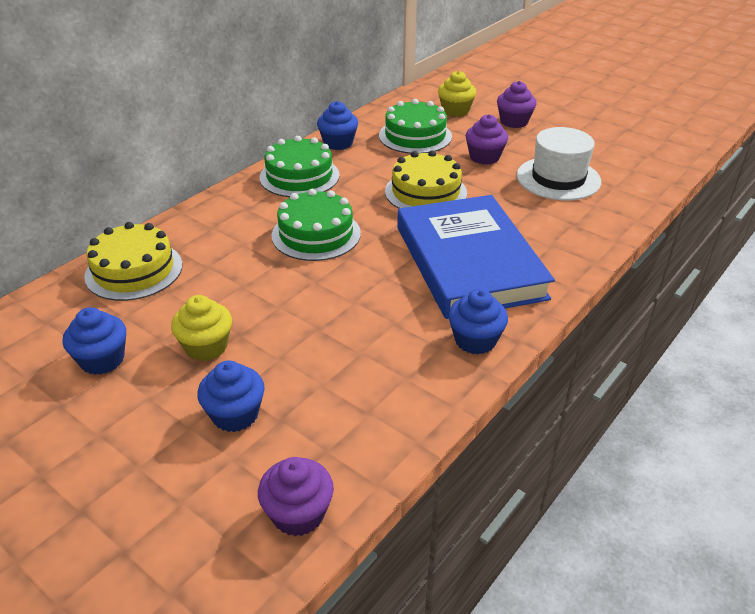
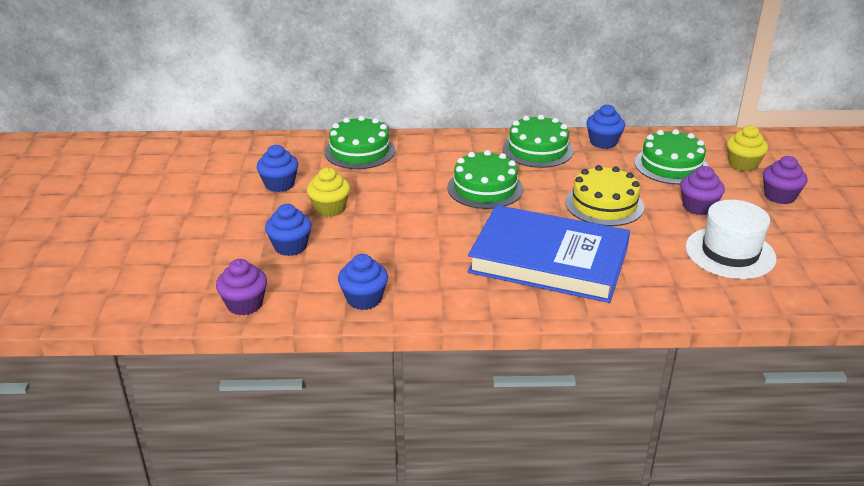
camera: 50 degrees right, 5 degrees down
(134, 270) = (359, 151): yellow cake -> green cake
(469, 262) = (549, 260): blue book -> blue book turned 75 degrees clockwise
(475, 340) = (467, 300): blue cupcake -> blue cupcake (364, 299)

